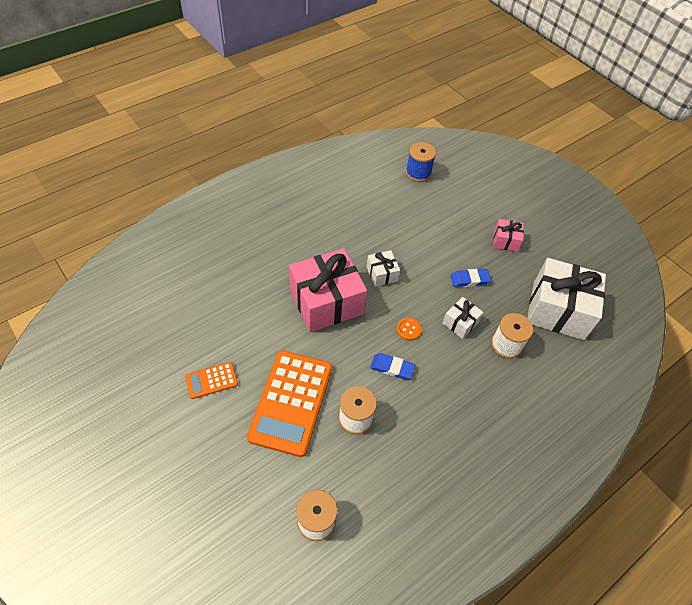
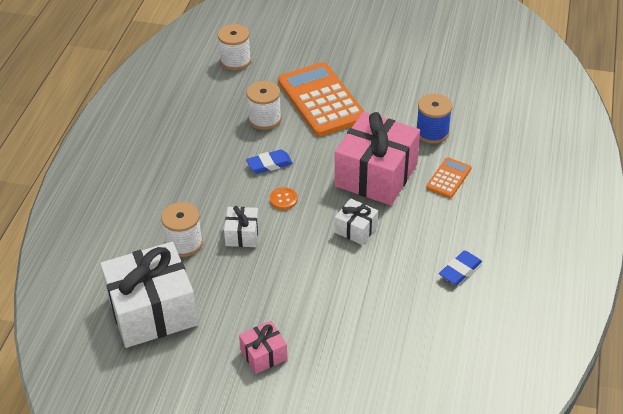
camera: 145 degrees right, 10 degrees down
(211, 380) = (391, 78): orange calculator -> orange calculator (448, 178)
(418, 173) = (443, 375): blue spool -> blue spool (432, 132)
(469, 280) = (267, 281): blue eraser -> blue eraser (460, 270)

